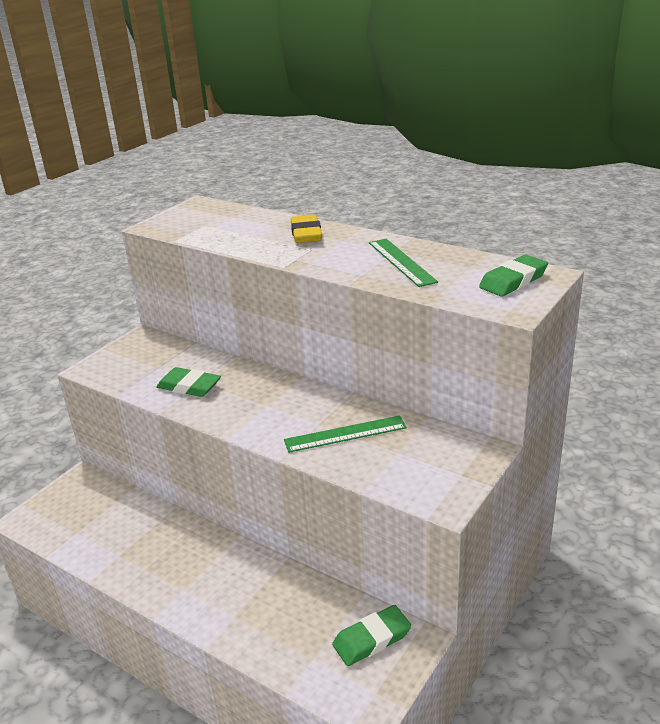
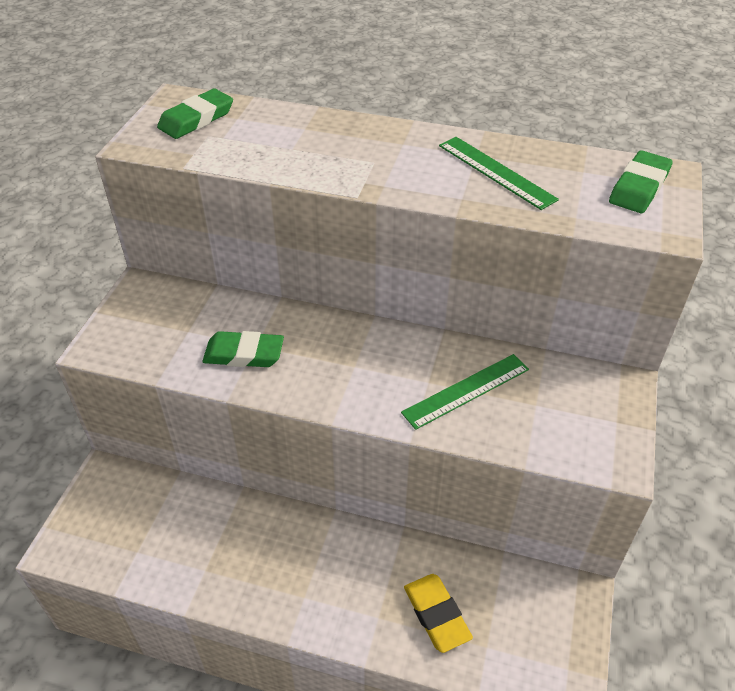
camera: 20 degrees left, 15 degrees up
(306, 233) = (352, 138): yellow eraser -> yellow eraser (436, 614)
(372, 639) = (536, 606): green eraser -> green eraser (196, 119)

